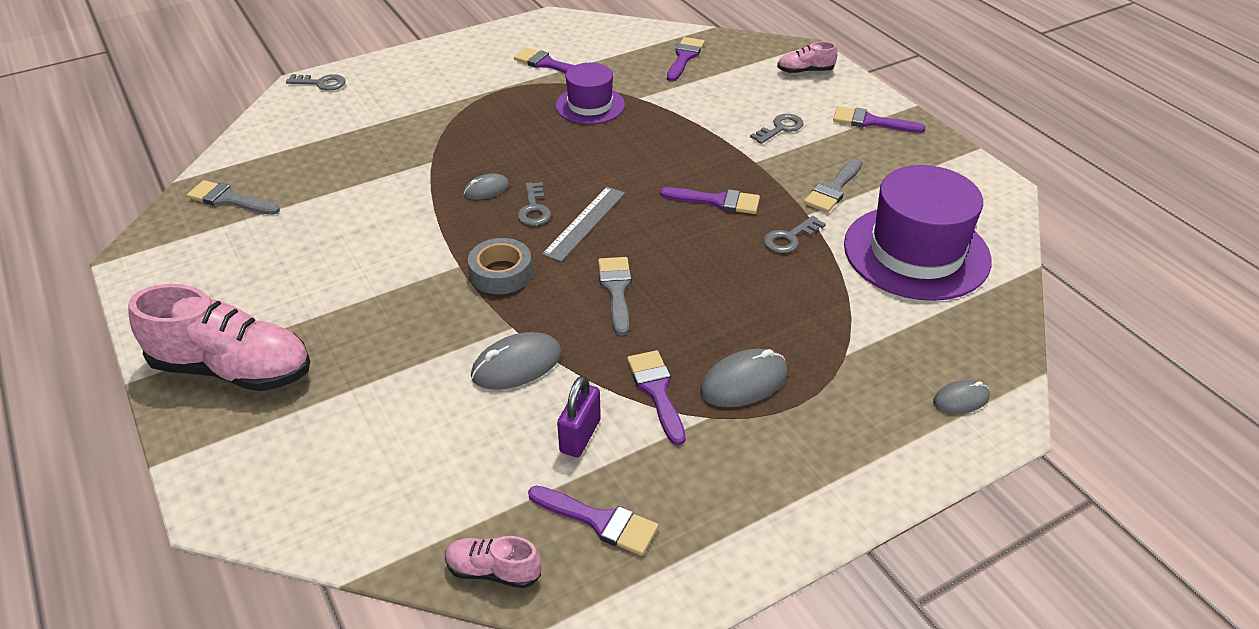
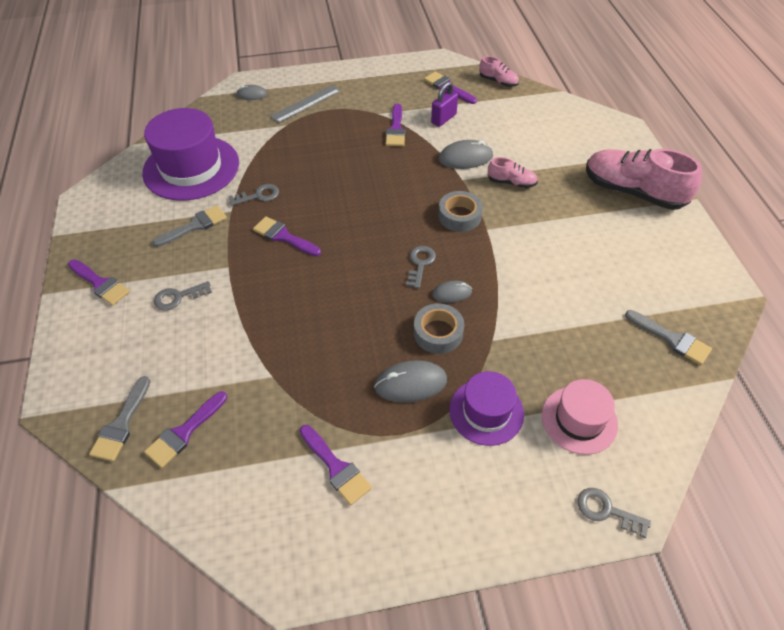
camera: 160 degrees left, 10 degrees up
(340, 125) = (579, 420): none -> pink hat
(491, 155) = (438, 333): none -> grey tape
(584, 223) = (388, 242): grey ruler -> grey ruler (306, 104)
(590, 105) = (323, 377): purple hat -> purple hat (486, 411)
(616, 290) = (390, 187): grey brush -> grey brush (121, 424)
(744, 382) = (349, 123): grey mouse -> grey mouse (410, 383)
(805, 71) = (87, 369): pink shoe -> pink shoe (511, 182)

